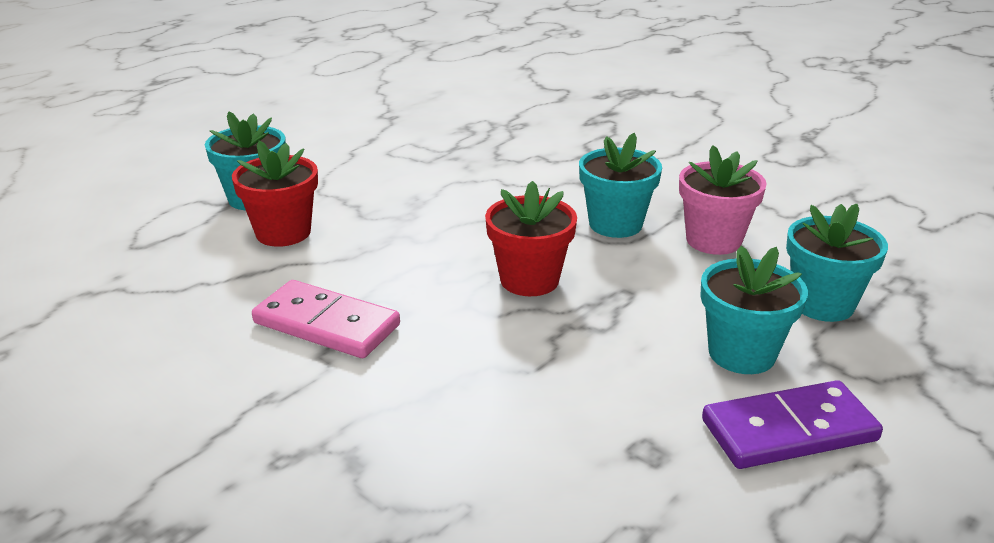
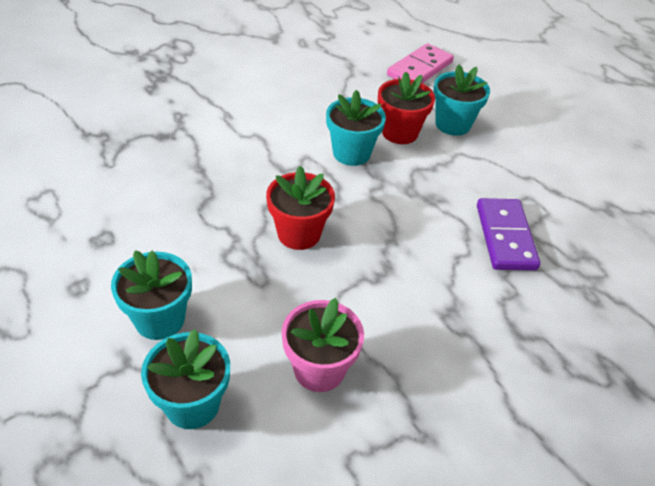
camera: 100 degrees right, 15 degrees up
(327, 324) = (284, 139): pink domino -> pink domino (420, 69)
(615, 224) = (367, 308): turquoise flower pot -> turquoise flower pot (351, 153)
(789, 431) = (75, 310): purple domino -> purple domino (505, 237)

